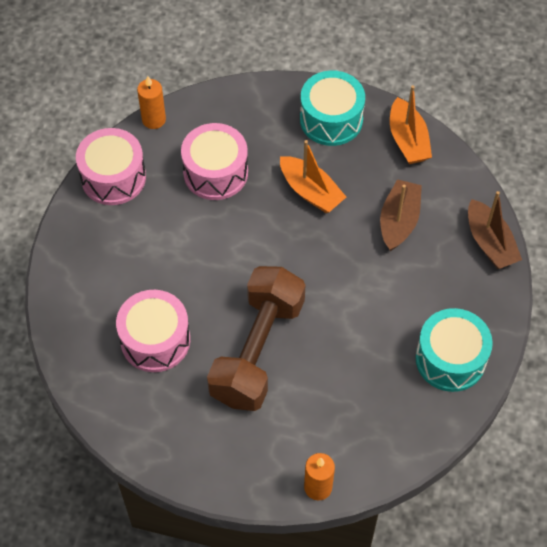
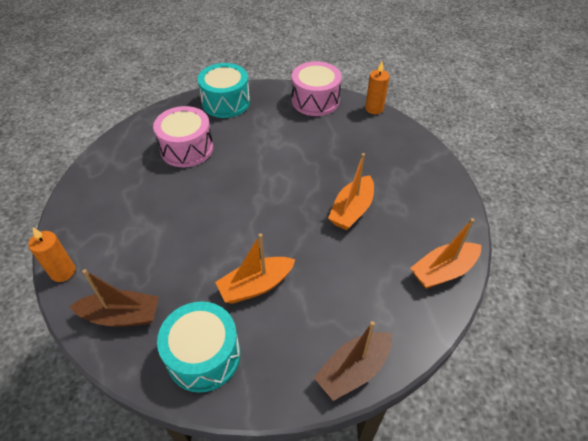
camera: 75 degrees right, 10 degrees down
(215, 172) = (343, 149): pink drum -> none
(258, 351) = (188, 207): brown dumbbell -> none
(331, 119) = (433, 209): turquoise drum -> turquoise drum (226, 102)
(384, 301) = (256, 286): none -> orange boat
(399, 221) = (348, 281): brown boat -> brown boat (121, 316)

